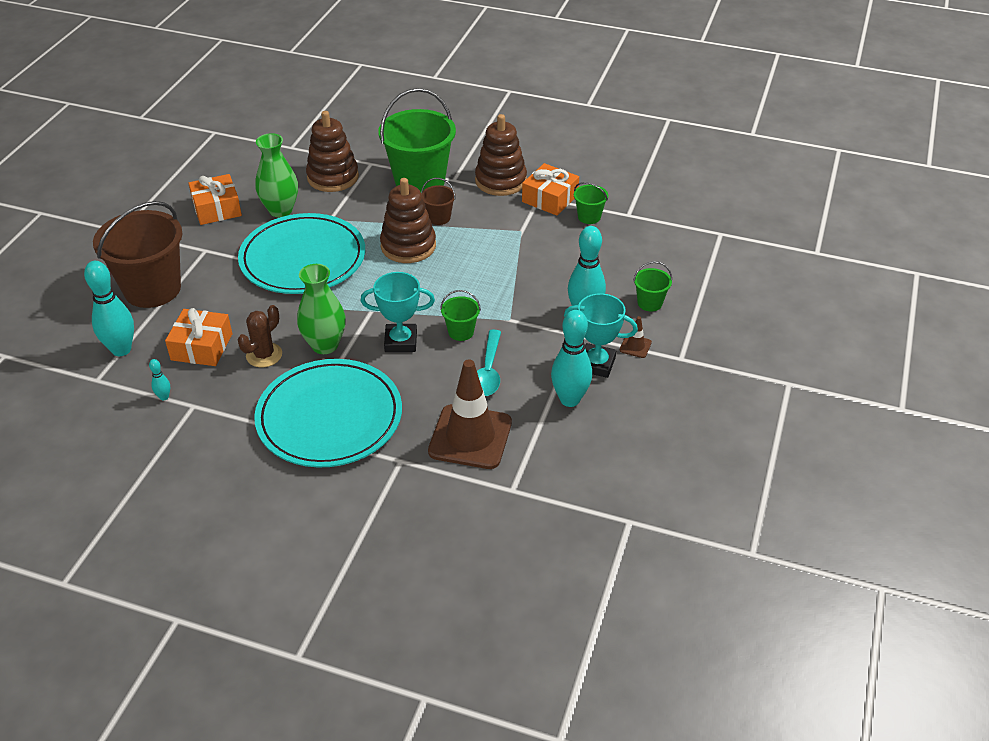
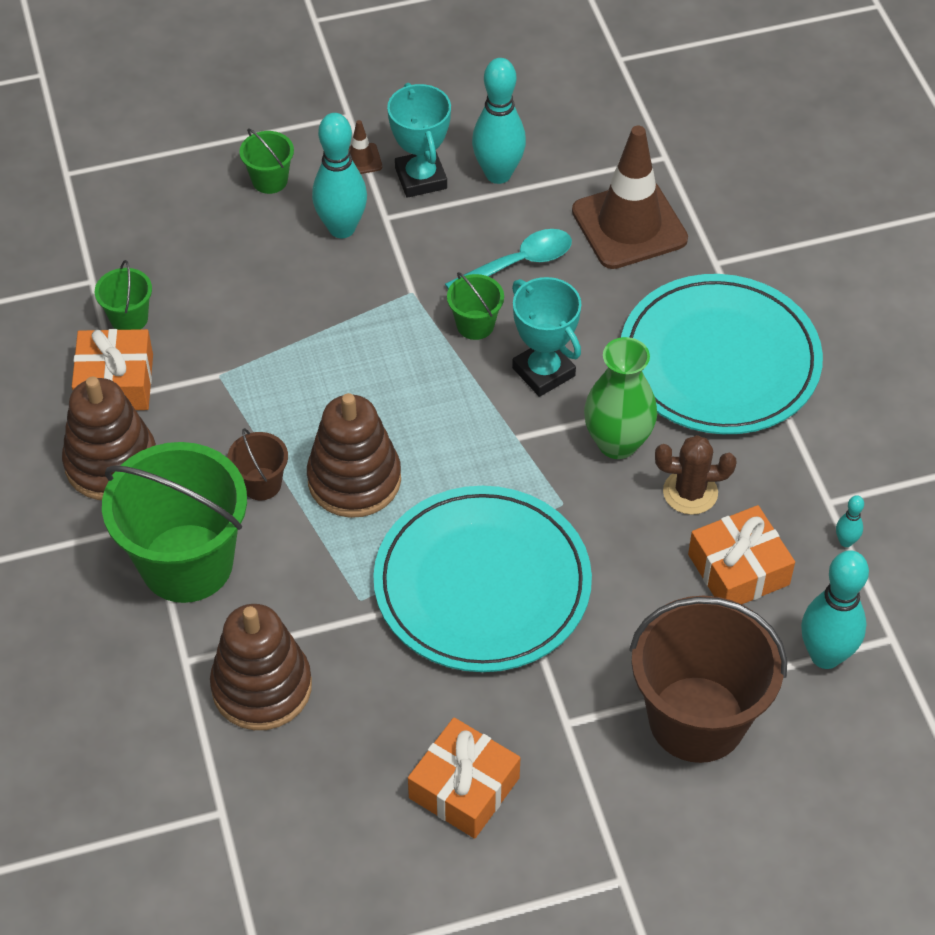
camera: 125 degrees left, 10 degrees up
(280, 210) = (399, 696): green vase -> none

